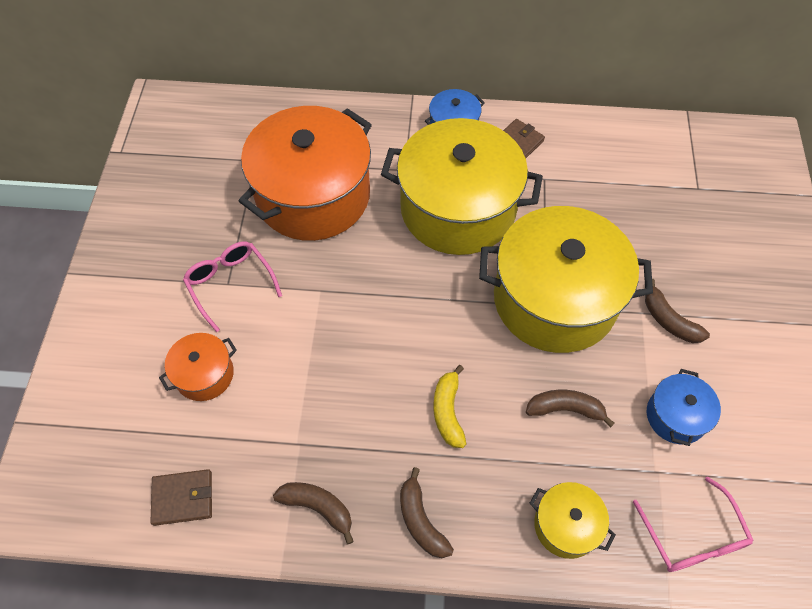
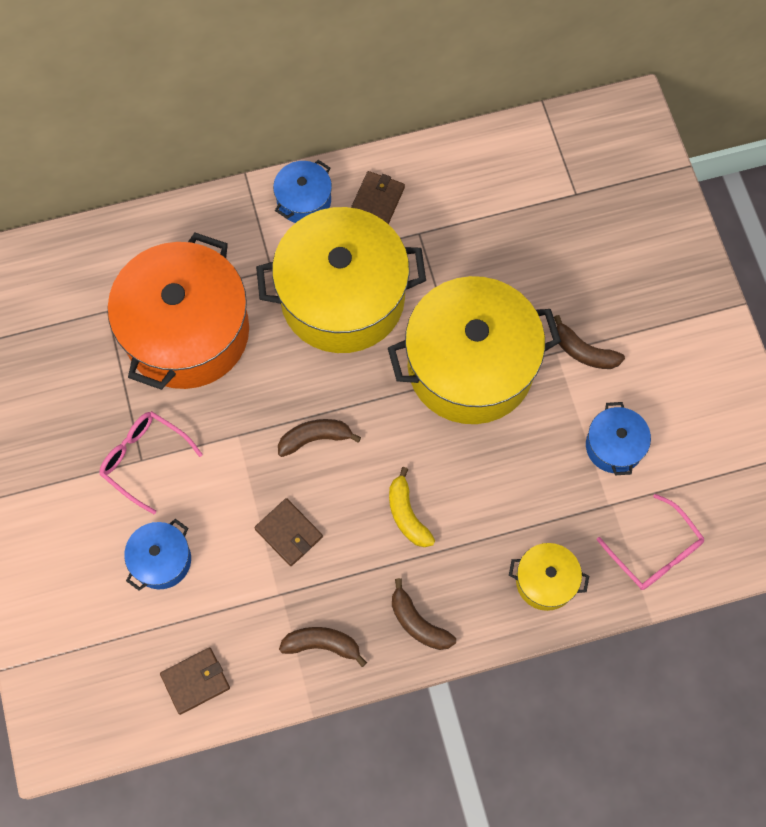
camera: 20 degrees left, 10 degrees up
(204, 374) = (161, 560): orange pot -> blue pot
(330, 390) = (289, 533): none -> brown wallet
(565, 409) = (513, 474): brown banana -> brown banana (315, 438)

